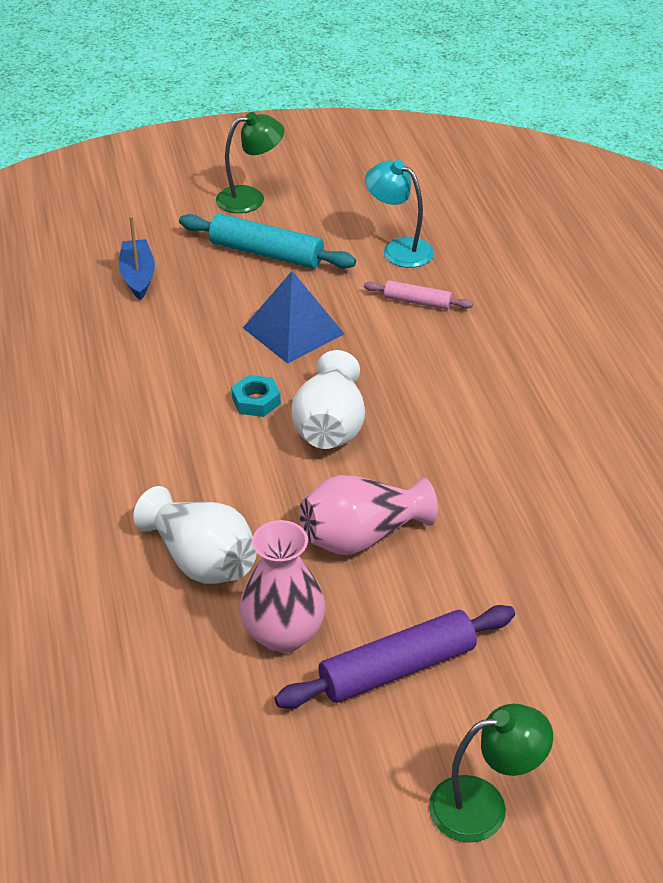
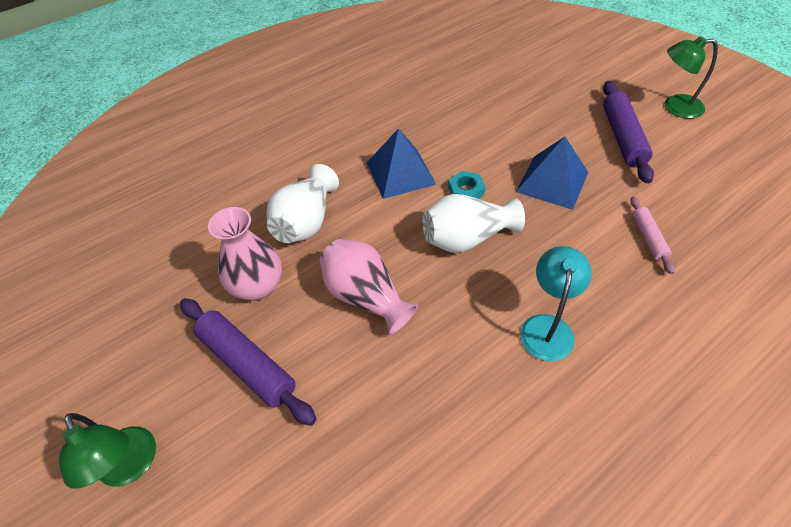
camera: 70 degrees right, 10 degrees up
(138, 276) = (542, 93): blue boat -> none
(180, 446) = (400, 173): none -> blue pyramid
(250, 198) = (675, 107): green lamp -> green lamp turned 135 degrees clockwise
(266, 253) = (622, 137): turquoise rolling pin -> purple rolling pin
(399, 249) = (703, 204): turquoise lamp -> turquoise lamp (547, 327)

